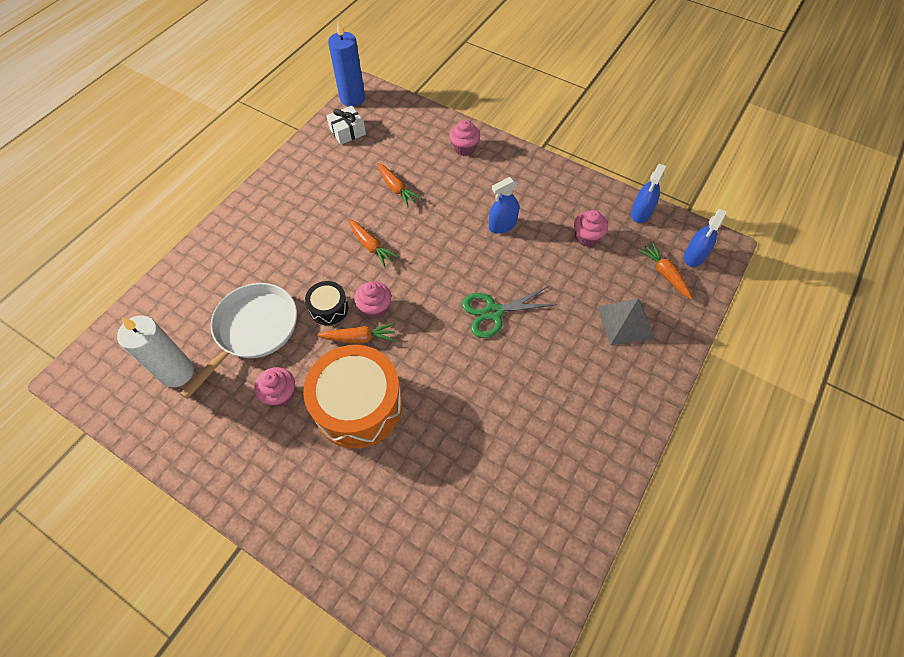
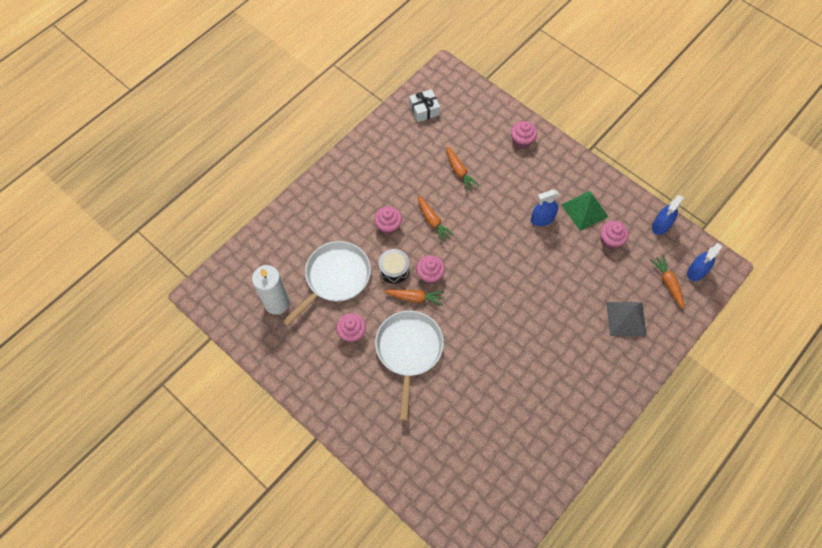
camera: 10 degrees right, 5 degrees up
(317, 259) = (388, 226): none -> pink cupcake
(352, 98) = (431, 77): blue candle -> none
(358, 405) = (409, 351): orange drum -> white pan
(493, 312) = (522, 294): green scissors -> none
(550, 209) = (584, 210): none -> green pyramid

